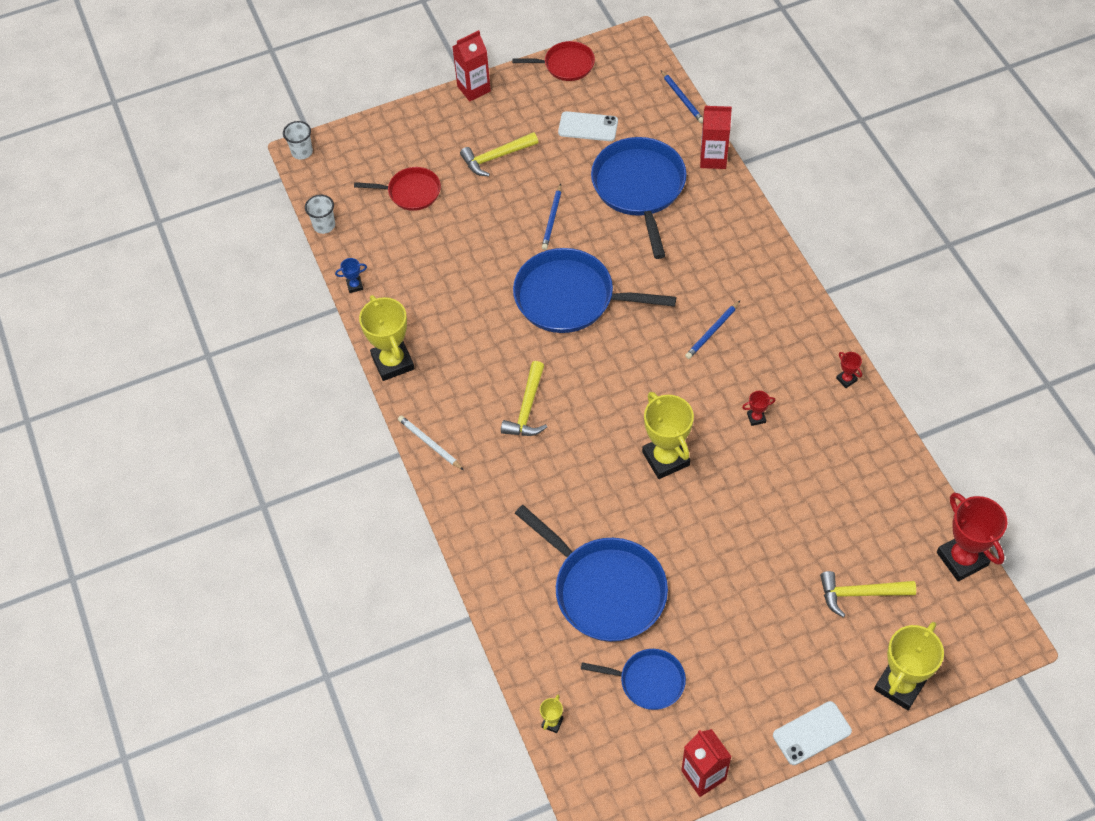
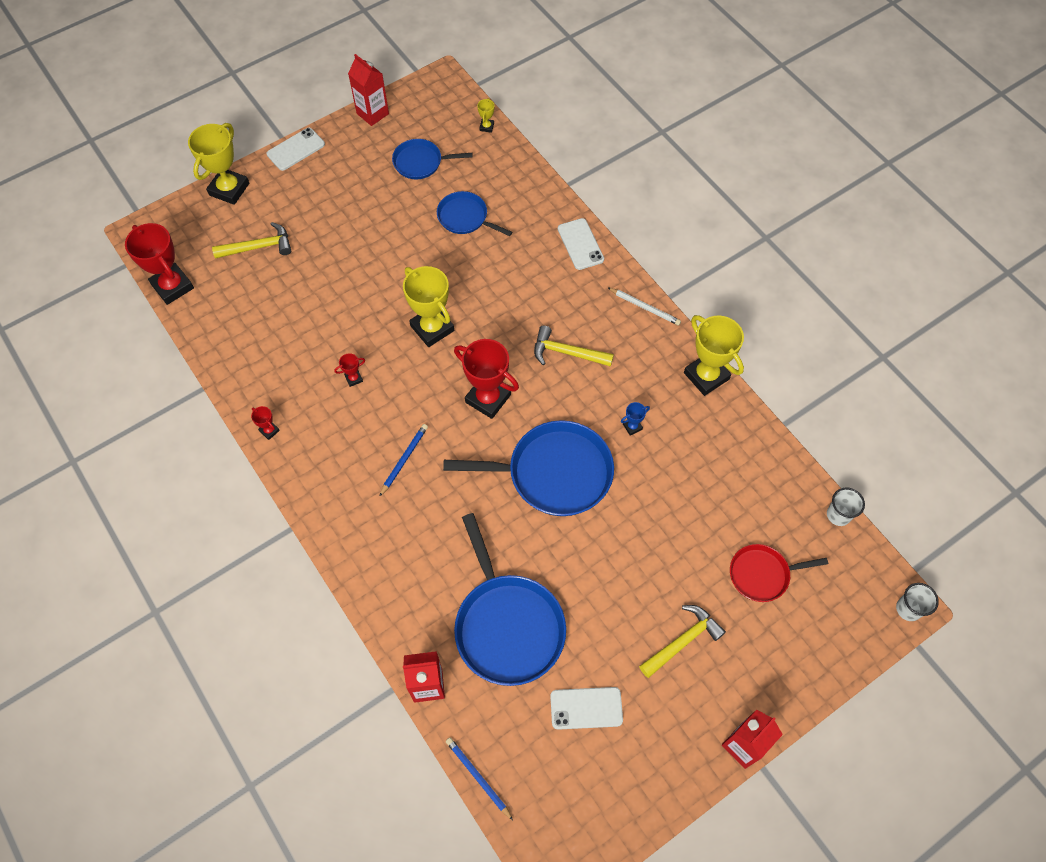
camera: 165 degrees right, 5 degrees up
(354, 286) = (775, 449): blue trophy -> blue trophy (632, 427)
(477, 530) = (580, 244): none -> white phone
(527, 409) = (566, 352): yellow hammer -> yellow hammer turned 75 degrees counterclockwise
(552, 219) = (596, 566): blue pencil -> none
(566, 65) = (638, 810): red pan -> none
(605, 590) = (465, 217): blue pan -> blue pan, size x0.56
(619, 375) = (488, 398): none -> red trophy

